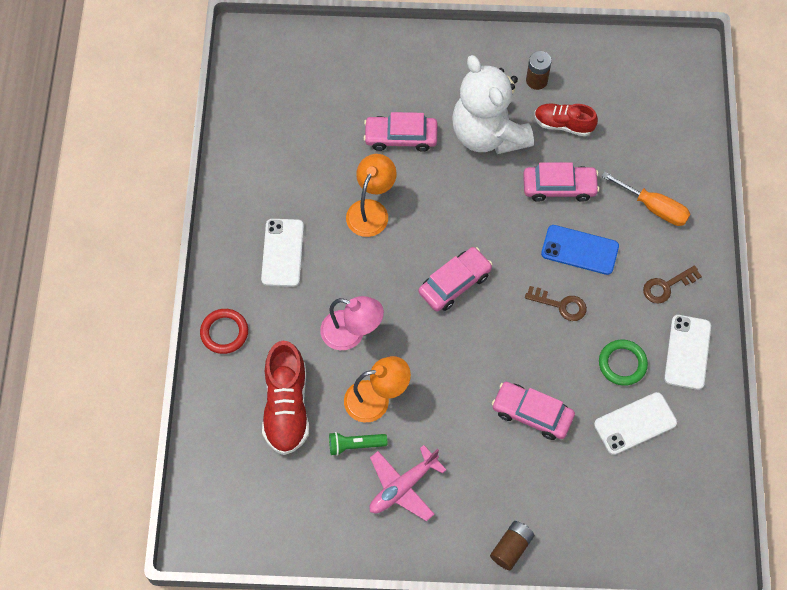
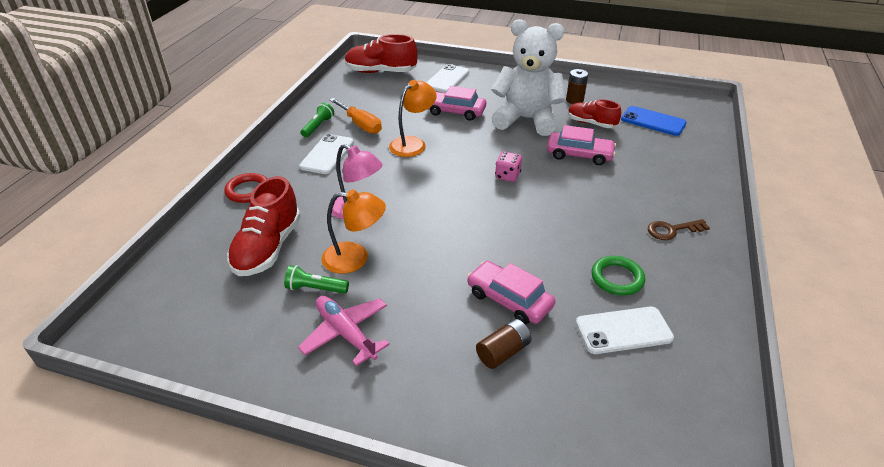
camera: 15 degrees right, 25 degrees down
(249, 205) = (318, 126): none -> green flashlight
(279, 71) = (381, 72): none -> red shoe
(403, 487) = (345, 333): pink plane -> pink plane turned 75 degrees clockwise
(455, 283) = (465, 195): pink car -> none
(488, 134) = (526, 119): white teddy bear -> white teddy bear turned 120 degrees clockwise
(490, 242) = (507, 176): none -> pink dice
(511, 548) = (444, 421): brown battery -> brown battery (503, 352)
(561, 305) = (562, 225): brown key -> none
(579, 250) = (589, 193): blue phone -> blue phone (653, 121)
(654, 208) = (665, 179): orange screwdriver -> orange screwdriver (360, 125)
(687, 352) = (690, 282): white phone -> white phone (447, 79)

